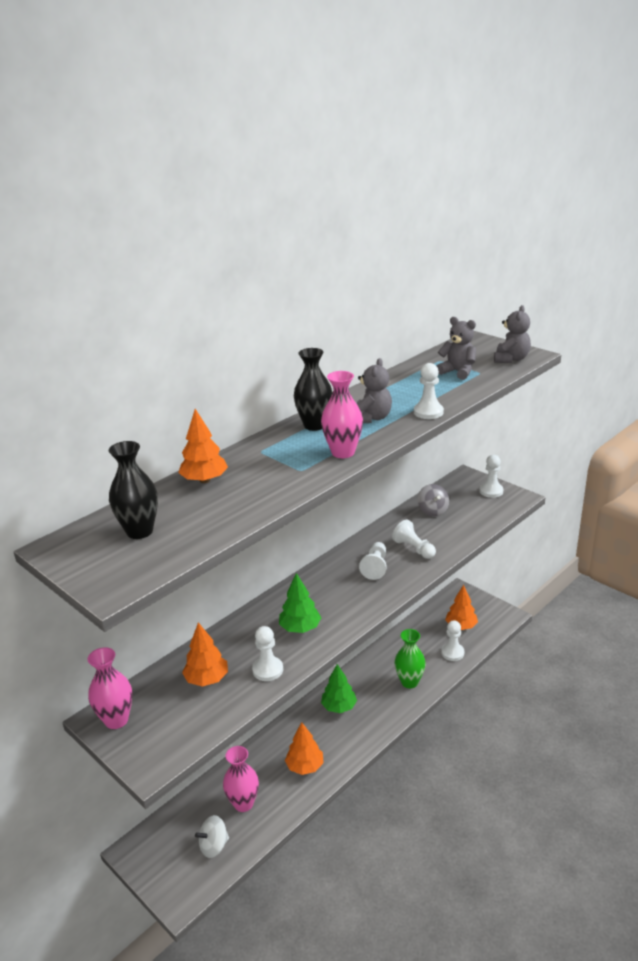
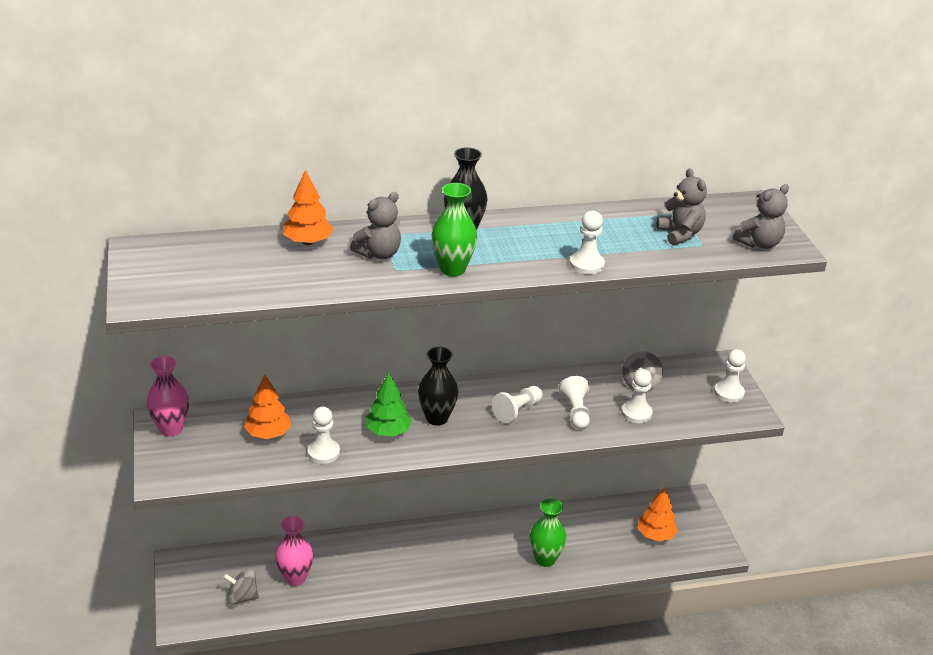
camera: 30 degrees right, 5 degrees up
(139, 531) = (208, 264): black vase -> black vase (437, 418)
(214, 846) = (242, 597): white spinning top -> grey spinning top
(305, 766) = (374, 578): orange tree -> none
(339, 707) = (455, 544): green tree -> none
(343, 452) = (452, 269): pink vase -> green vase
(372, 418) = (525, 247): grey teddy bear -> grey teddy bear (379, 254)
(452, 653) = (618, 556): white pawn -> white pawn (636, 413)

